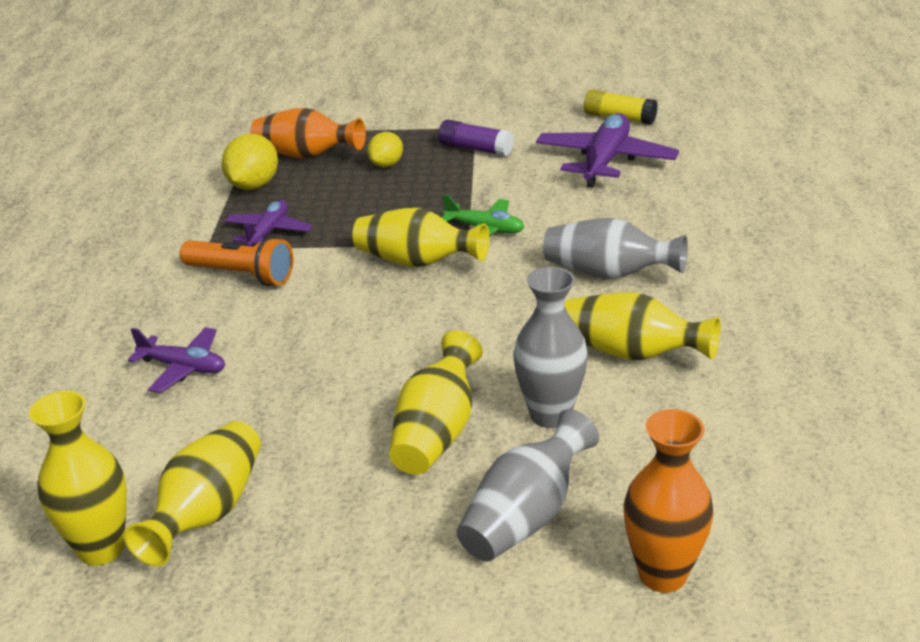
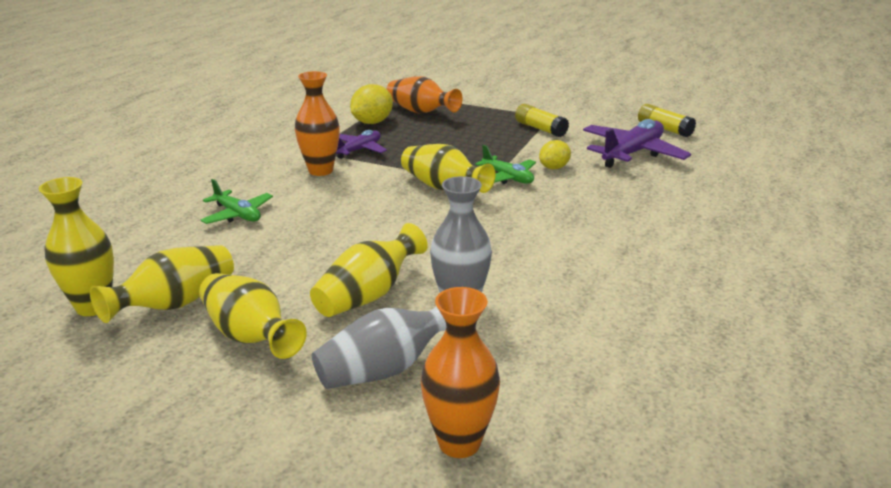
camera: 20 degrees right, 5 degrees down
(183, 367) = (238, 215): purple plane -> green plane
(242, 275) = (320, 170): orange flashlight -> orange vase
(386, 164) = (470, 127): yellow lemon -> yellow lemon (554, 168)
(475, 149) = (540, 129): purple glue stick -> yellow glue stick
(608, 274) = (579, 224): grey vase -> none
(631, 353) = (556, 280): yellow vase -> yellow vase (250, 336)

